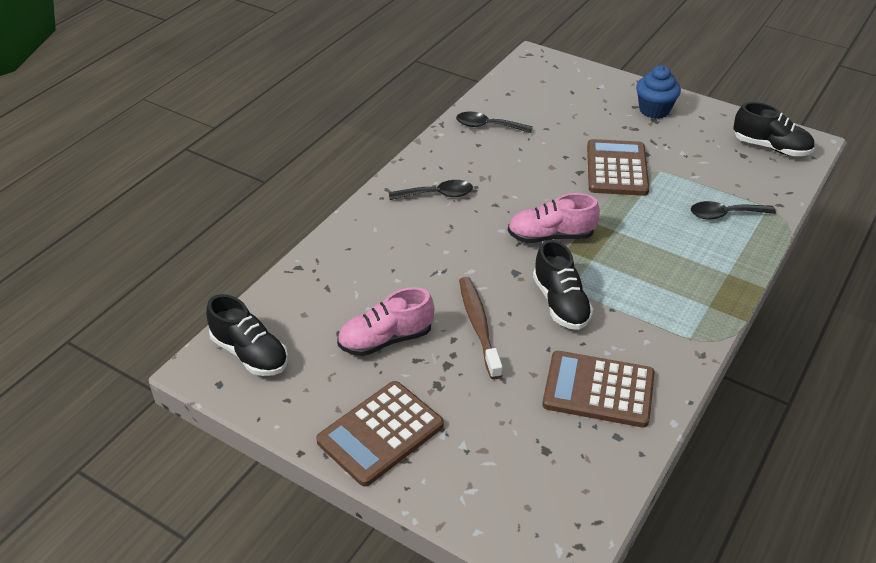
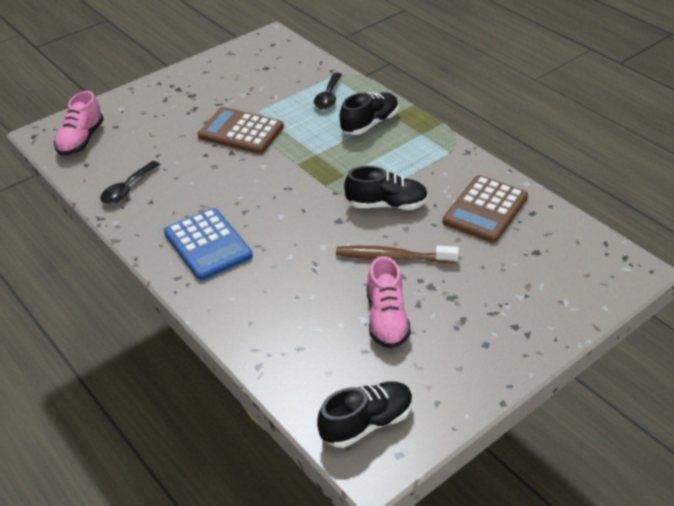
camera: 70 degrees left, 0 degrees up
(380, 433) = (495, 344): brown calculator -> none
(437, 195) = (208, 244): black spoon -> blue calculator
(551, 236) = (304, 189): pink shoe -> pink shoe (81, 140)
(654, 110) = (178, 91): blue cupcake -> none
(770, 147) = (265, 53): black shoe -> black shoe (370, 124)

